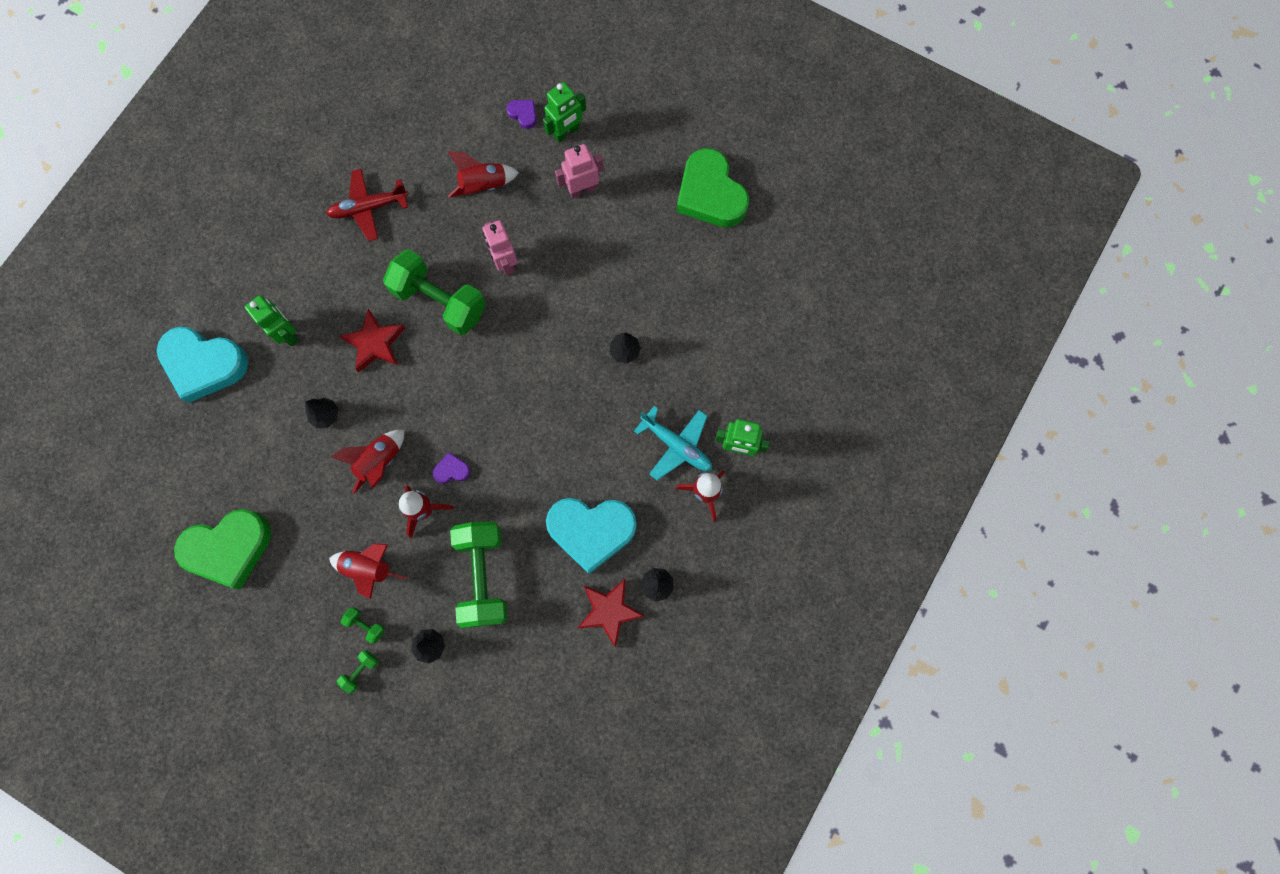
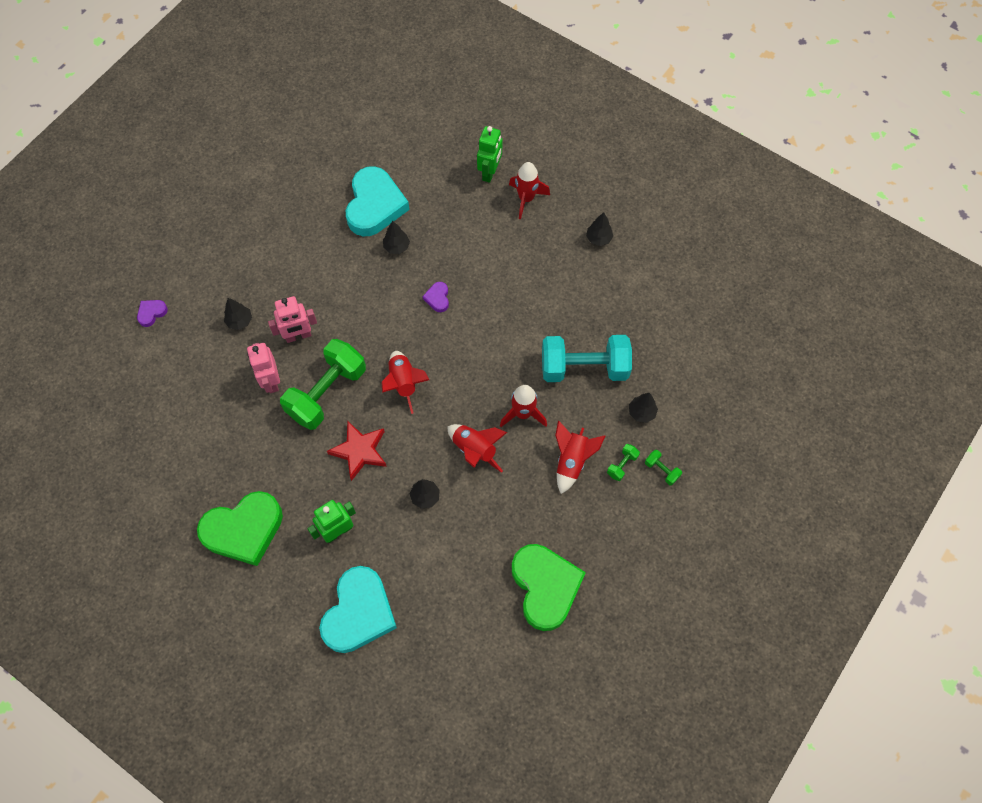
camera: 85 degrees left, 10 degrees down
(368, 208) = (220, 454): red plane -> none
(452, 470) = (488, 389): purple heart -> purple heart (437, 298)
(483, 576) = (584, 367): green dumbbell -> turquoise dumbbell
(484, 186) = (218, 350): red rocket -> red rocket (404, 383)
(519, 201) = (239, 321): none -> black tree
(566, 133) = (179, 278): green robot -> none
(582, 189) = (238, 269): pink robot -> pink robot (271, 381)
(591, 531) = (551, 283): turquoise heart -> turquoise heart (375, 205)
(609, 611) = (618, 274): red star -> none
(676, 445) = (484, 215): turquoise plane -> none
(710, 194) = (263, 172): green heart -> green heart (244, 530)

